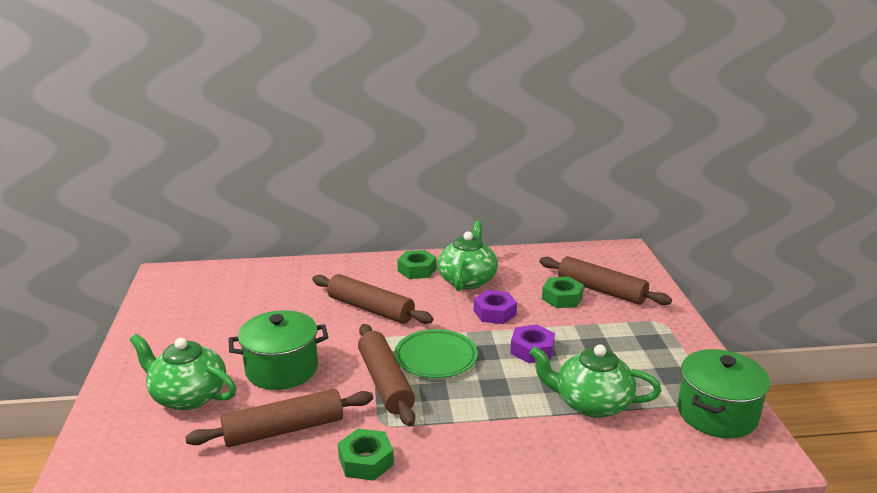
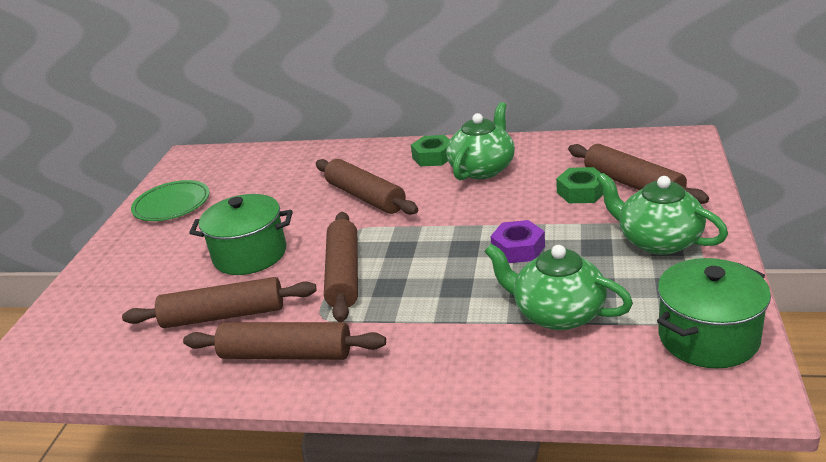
camera: 20 degrees right, 5 degrees up
(188, 396) = (153, 275): green teapot -> green teapot (658, 241)
(366, 461) = (286, 354): green nut -> brown rolling pin
(436, 357) = (408, 251): green plate -> green plate (172, 205)
(494, 313) = (495, 206): purple nut -> none

